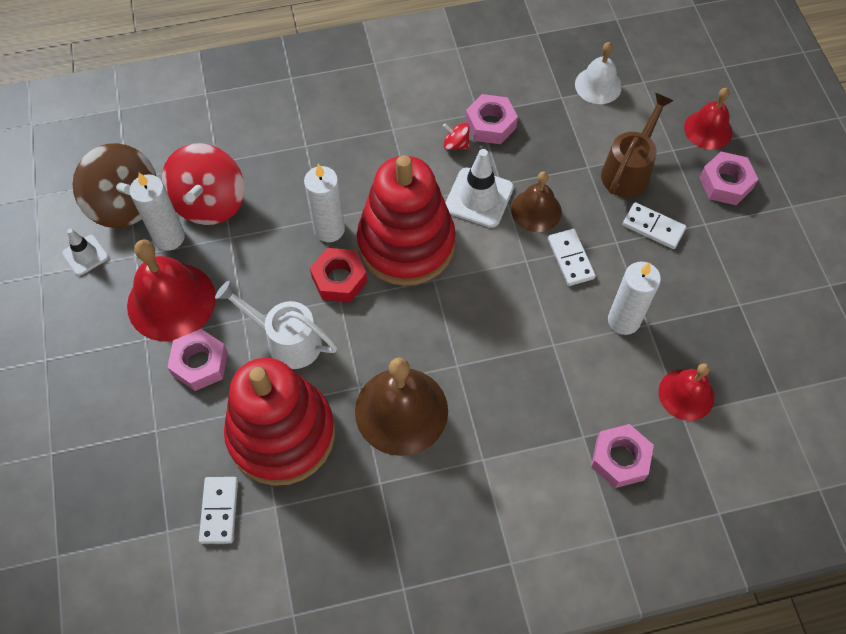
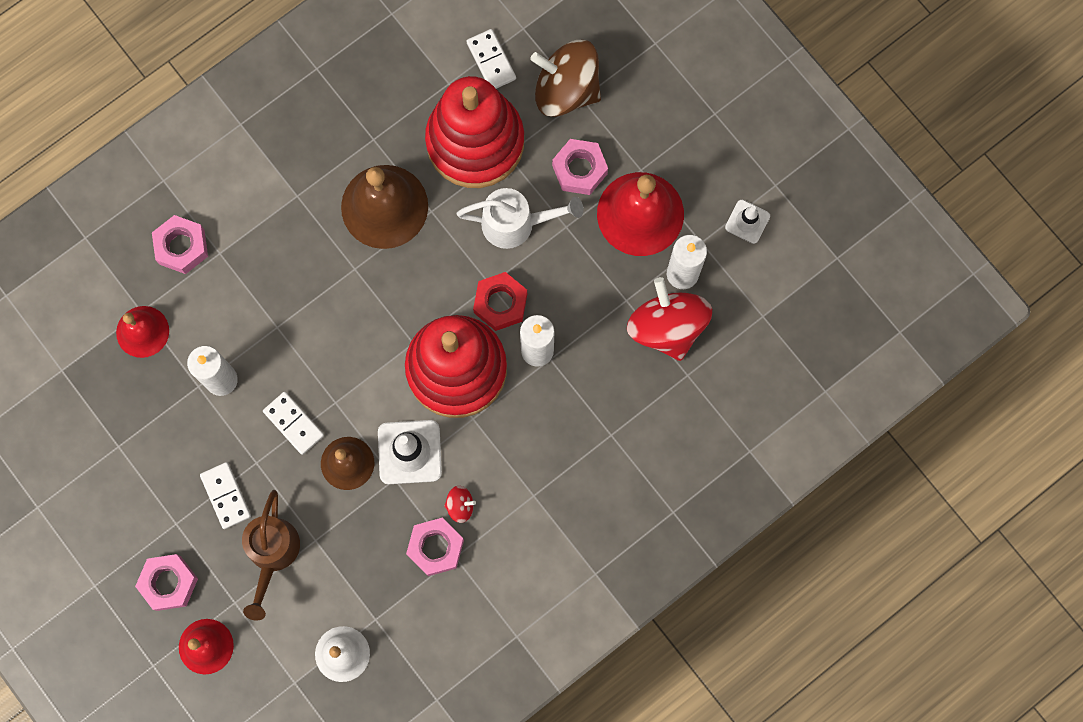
camera: 155 degrees right, 15 degrees up
(125, 204) = (746, 289): brown spinning top -> brown spinning top (566, 90)
(653, 227) = (226, 496): white domino -> white domino turned 60 degrees clockwise

